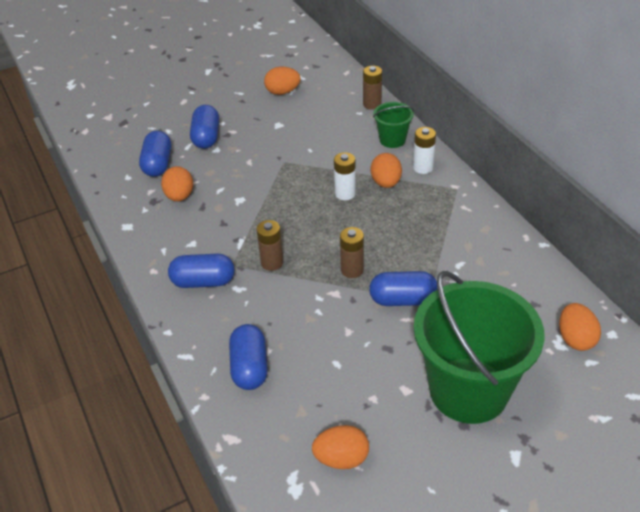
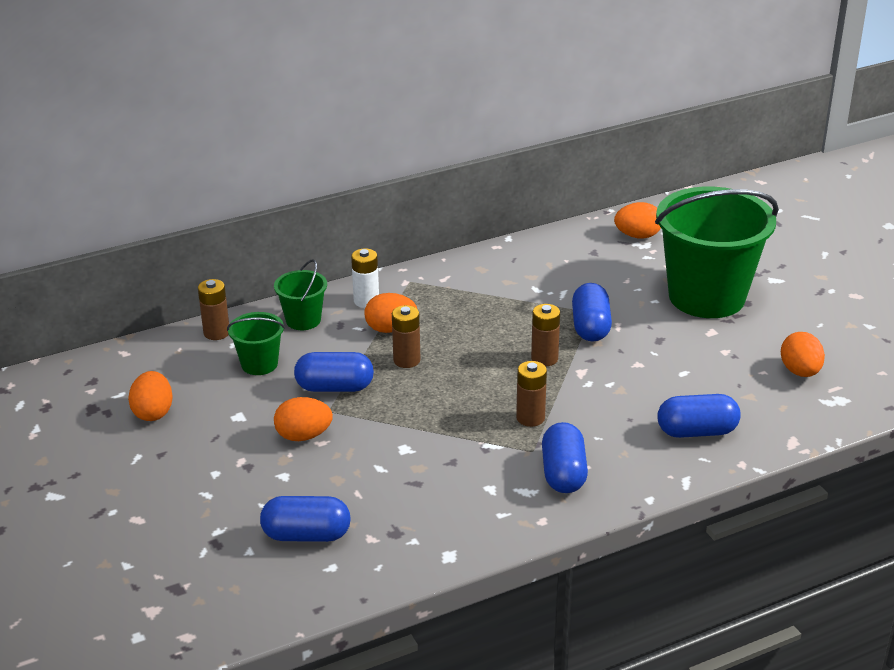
camera: 90 degrees left, 10 degrees down
(179, 196) = (389, 506): orange egg -> orange egg (303, 436)
(206, 137) = (249, 487): blue capsule -> blue capsule (335, 387)
(336, 126) = (259, 364): none -> green bucket
(345, 193) = (406, 360): white battery -> brown battery

